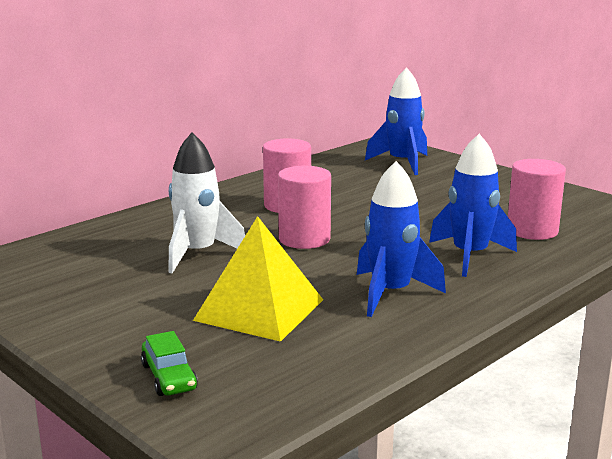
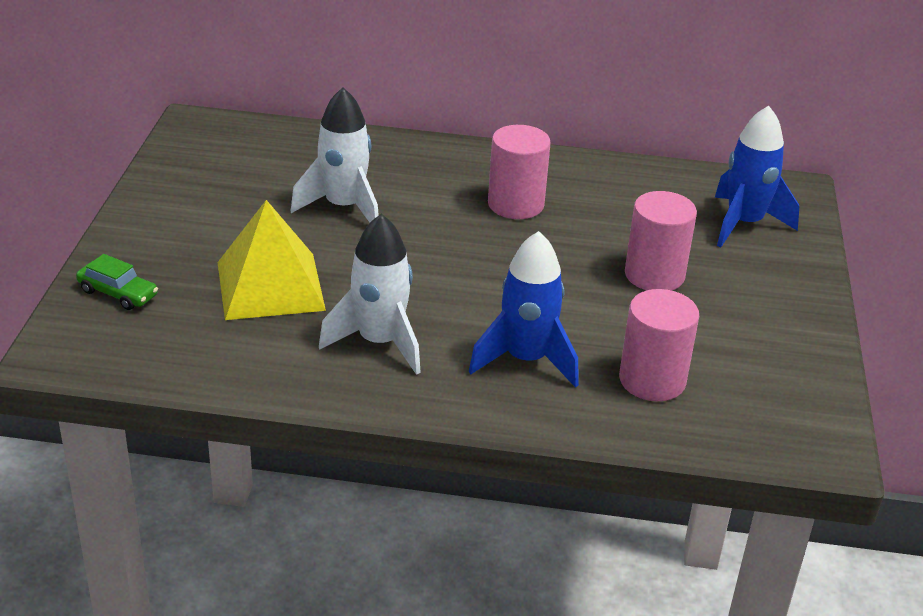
camera: 50 degrees right, 15 degrees up
(169, 377) = (118, 293): green car -> green car turned 90 degrees counterclockwise
(304, 239) = (445, 248): pink cylinder -> pink cylinder (654, 275)
(390, 293) = (379, 342): blue rocket -> white rocket

